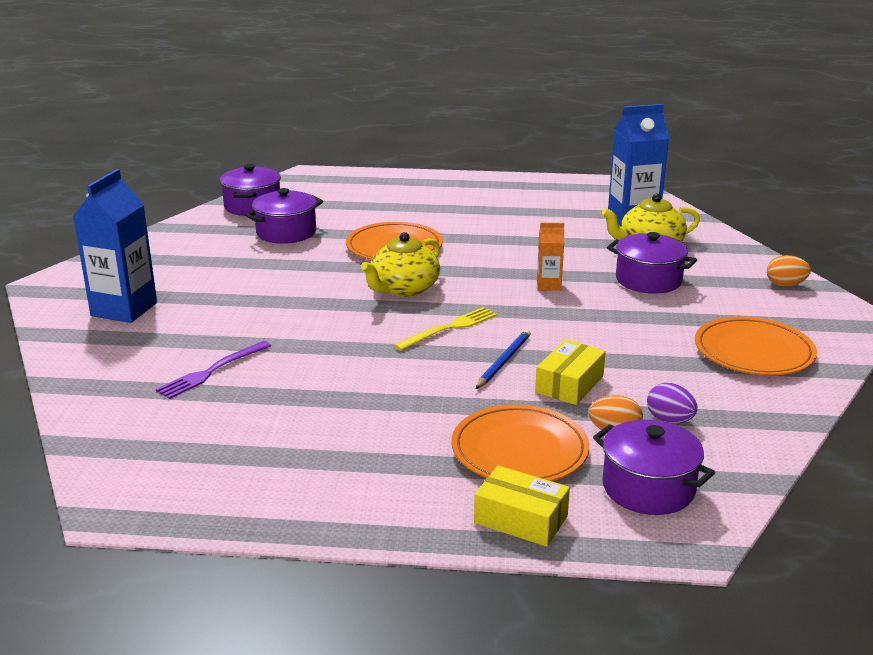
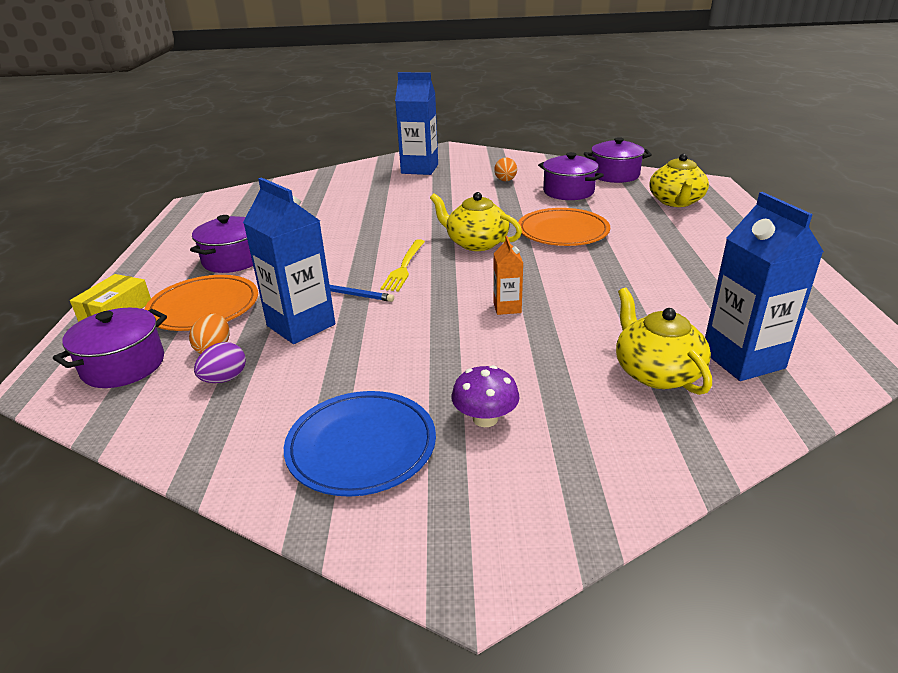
camera: 85 degrees right, 5 degrees up
(212, 371) = (337, 201): purple fork -> none
(348, 193) = (676, 202): none -> yellow teapot
(449, 328) = (404, 267): yellow fork -> yellow fork turned 60 degrees clockwise
(569, 384) = (301, 325): yellow box -> blue carton
(648, 280) = (545, 370): purple pot -> purple pot (233, 260)
(712, 306) = (485, 418): none -> purple mushroom
(753, 352) = (361, 446): orange plate -> blue plate
(785, 285) = (579, 498): orange egg -> orange egg (505, 181)

